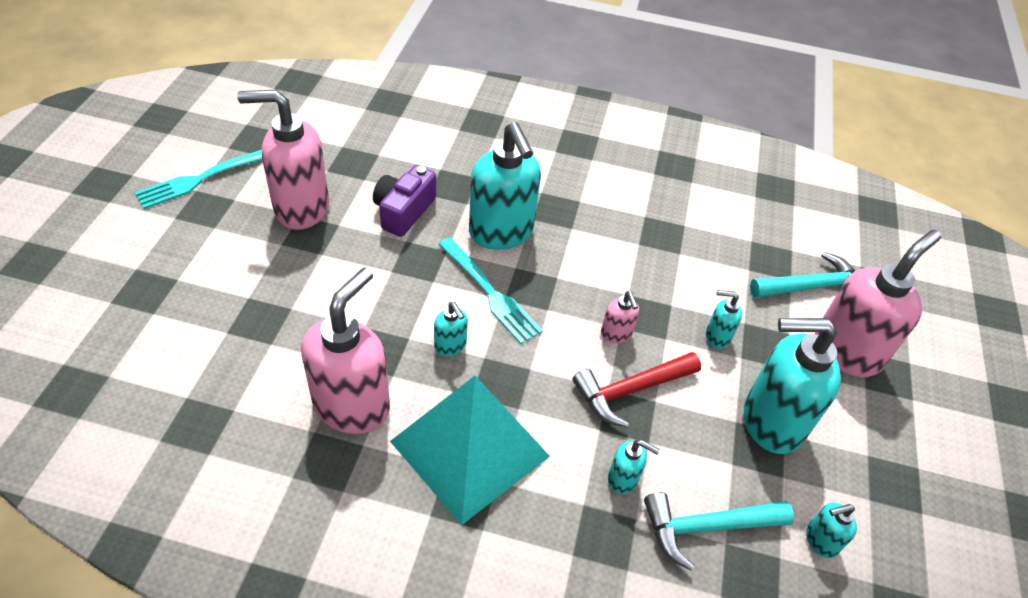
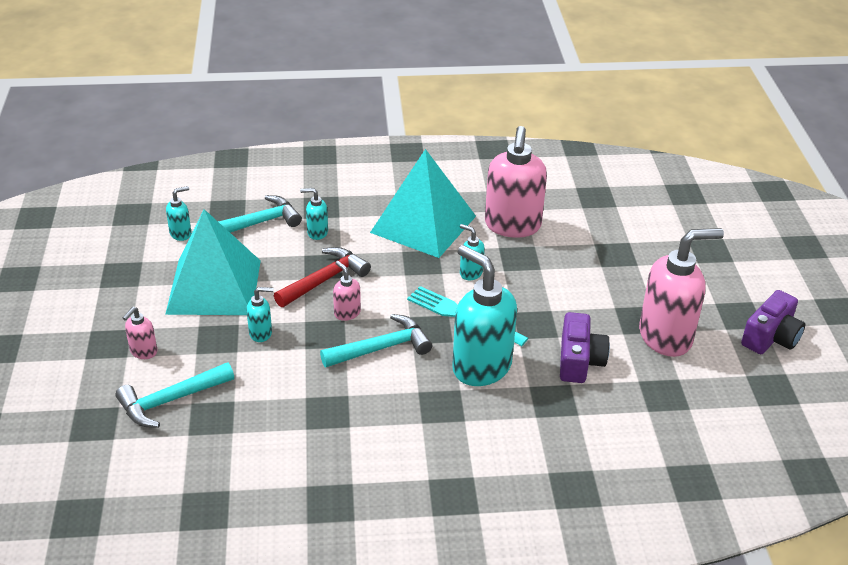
camera: 165 degrees right, 10 degrees down
(202, 179) = (771, 337): turquoise fork -> purple camera
(591, 281) = (381, 348): none -> turquoise hammer
(770, 422) = (214, 286): turquoise soap dispenser -> turquoise pyramid
(847, 351) = (143, 352): pink soap dispenser -> pink soap dispenser, size x0.45

